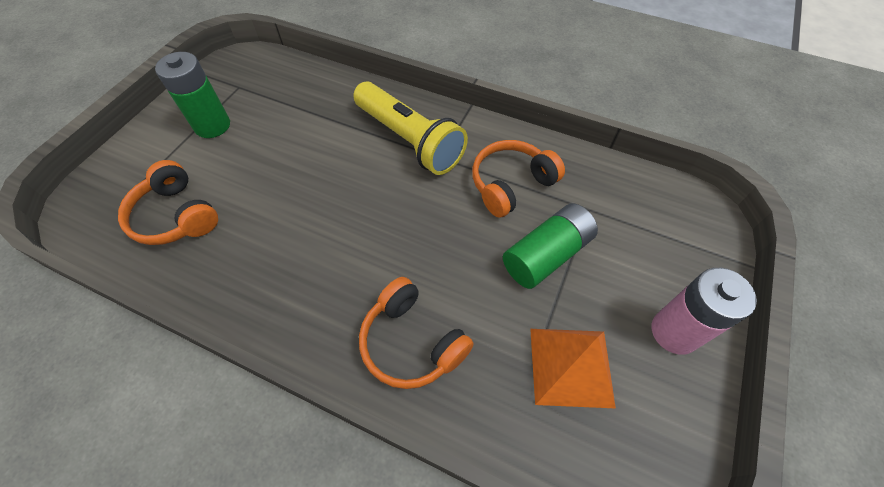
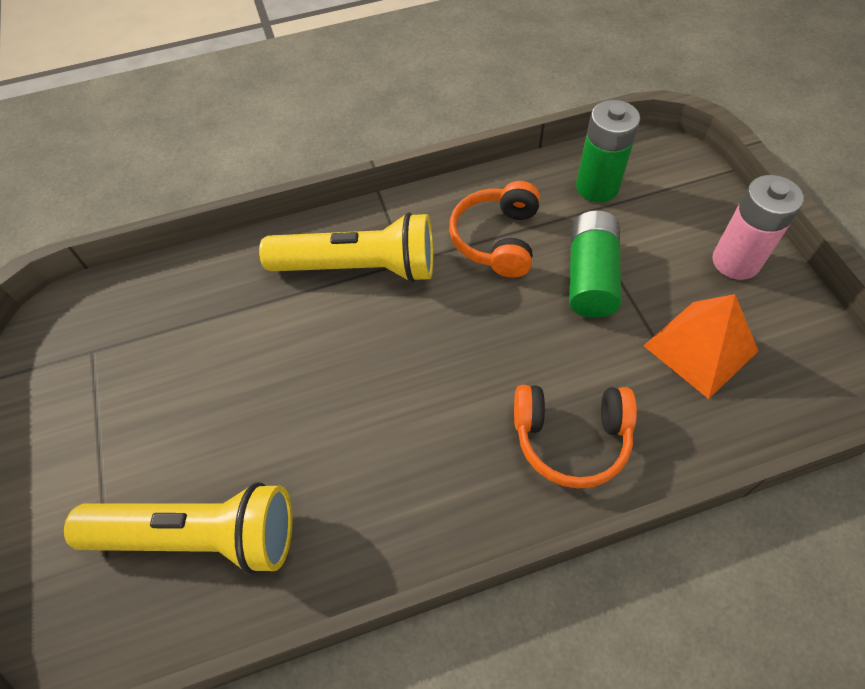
camera: 40 degrees left, 0 degrees up
(176, 216) = (200, 536): orange headphones -> yellow flashlight
(212, 126) = (116, 415): green battery -> green battery (597, 187)

